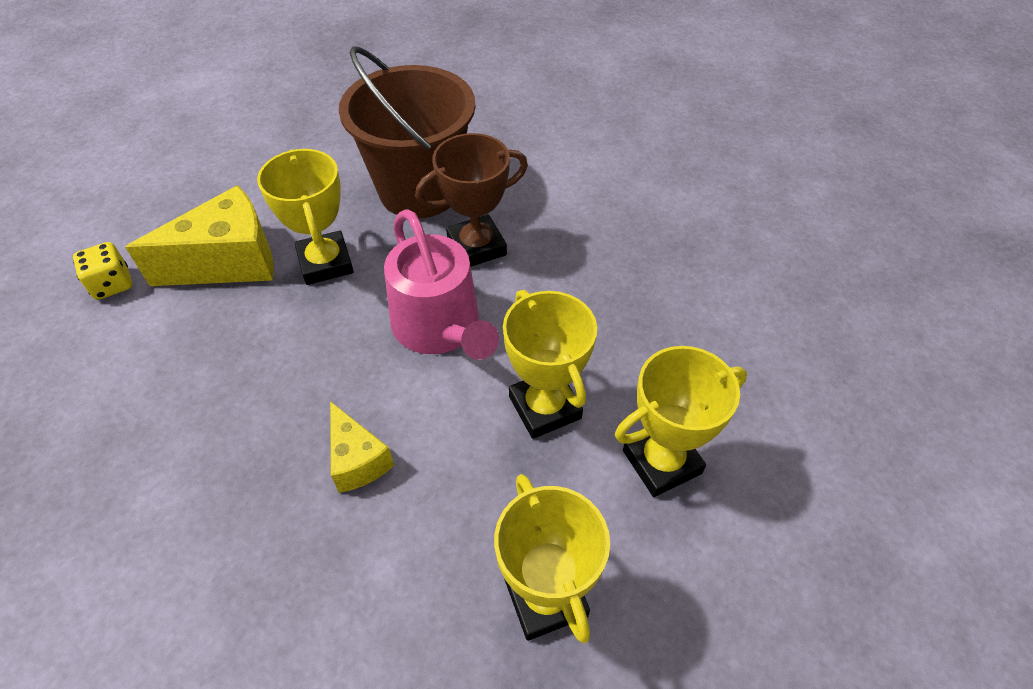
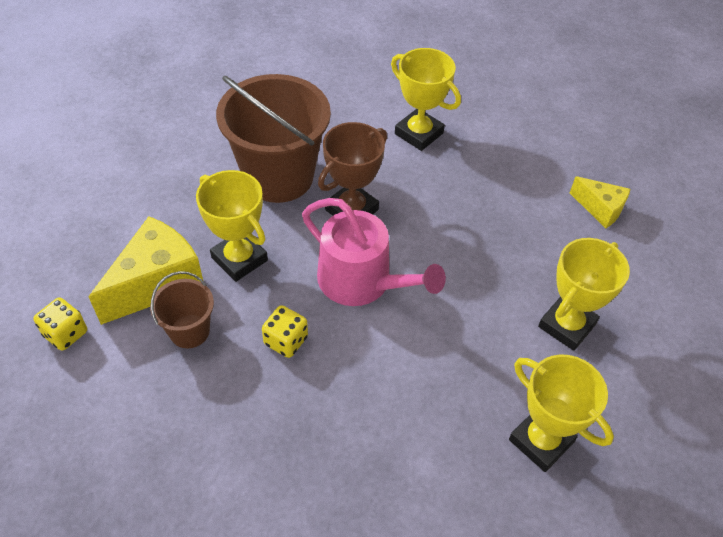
camera: 25 degrees left, 0 degrees up
(228, 321) = (189, 331): none -> brown bucket
(318, 365) = (286, 341): none -> yellow dice
(357, 460) = (360, 399): yellow cheese -> yellow cheese (600, 209)
(545, 407) = (470, 315): yellow trophy -> yellow trophy (419, 133)

